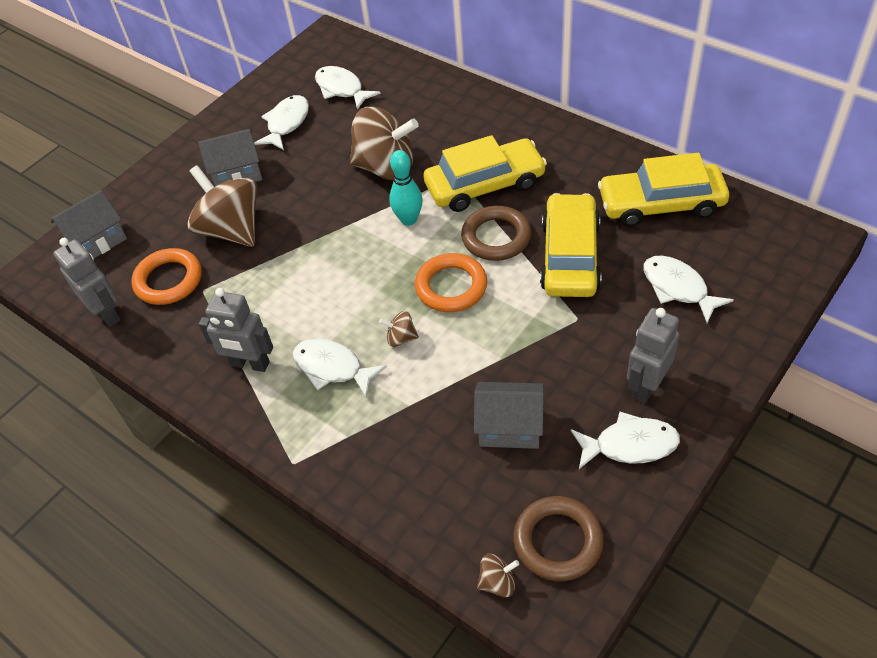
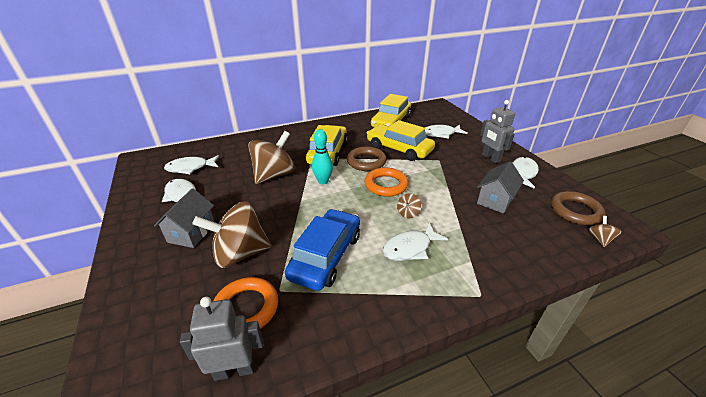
camera: 65 degrees left, 15 degrees down
(97, 241) = (137, 347): grey house -> none
(249, 364) = (376, 287): grey robot -> none
(271, 299) = (326, 256): none -> blue car

